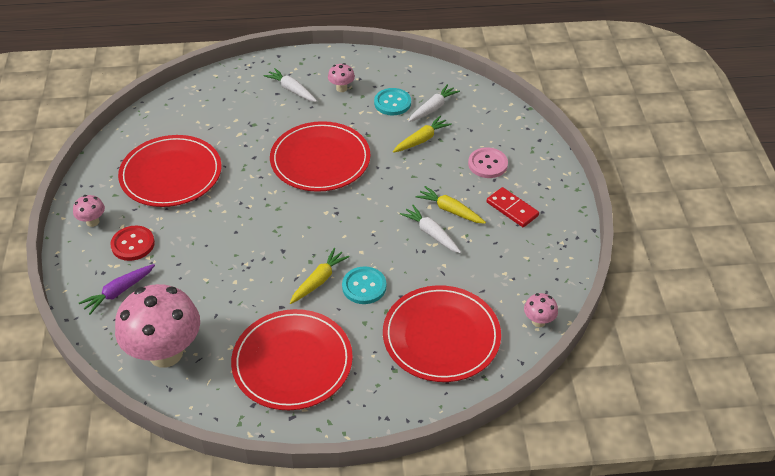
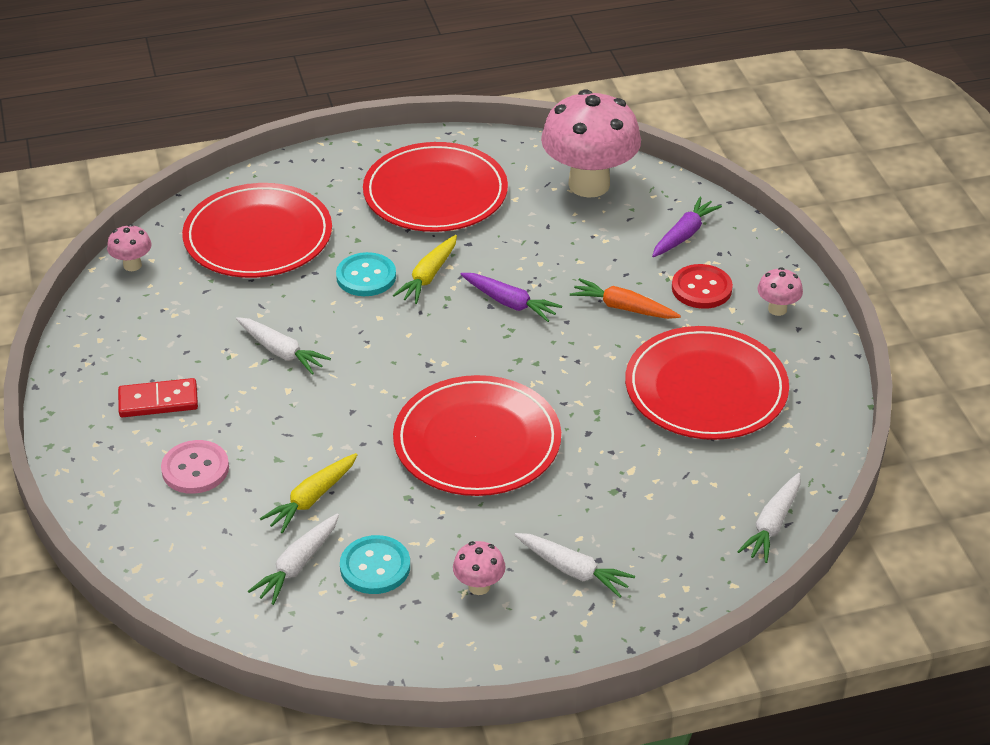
camera: 170 degrees right, 5 degrees down
(179, 98) = (772, 524): none -> white carrot
(193, 236) = (623, 308): none -> orange carrot
(269, 251) = (509, 303): none -> purple carrot
(450, 210) = (255, 387): yellow carrot -> none
(512, 209) = (158, 401): red domino -> red domino turned 45 degrees counterclockwise

